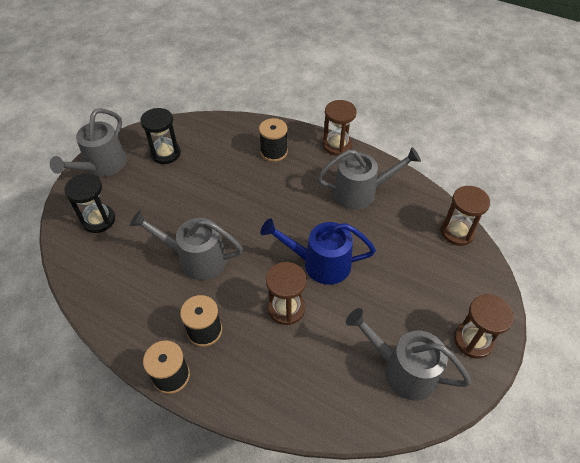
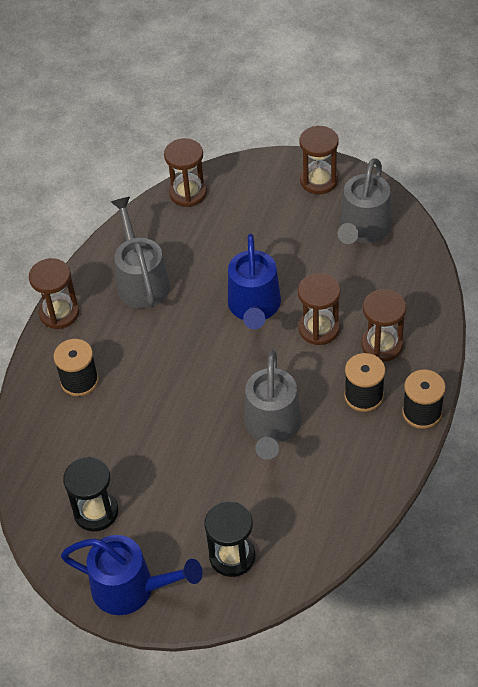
camera: 95 degrees left, 0 degrees up
(102, 166) = (132, 589): grey watering can -> blue watering can
(255, 357) = (382, 345): none -> brown hourglass

